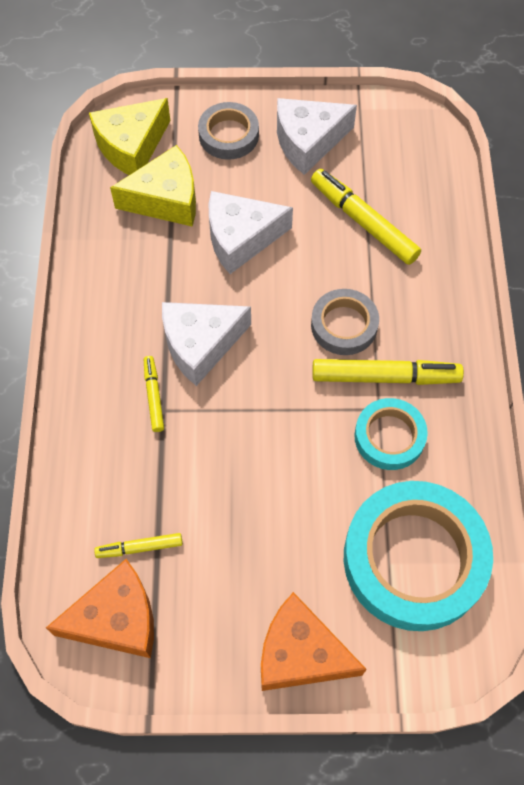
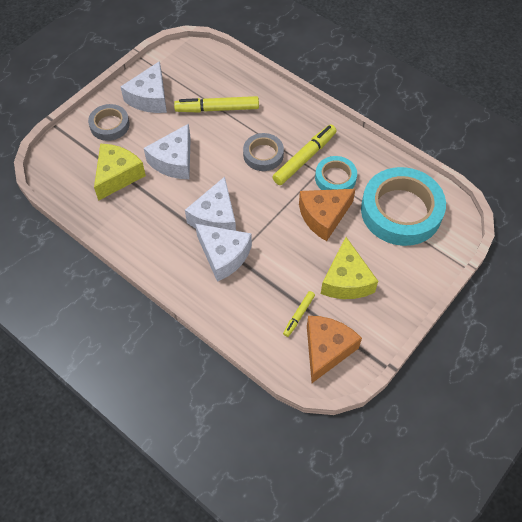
camera: 50 degrees left, 5 degrees down
(131, 146) = (69, 168): yellow cheese -> yellow cheese (346, 280)
(154, 396) = (224, 255): yellow marker -> white cheese
(300, 653) = (407, 285): orange cheese -> orange cheese (323, 216)

